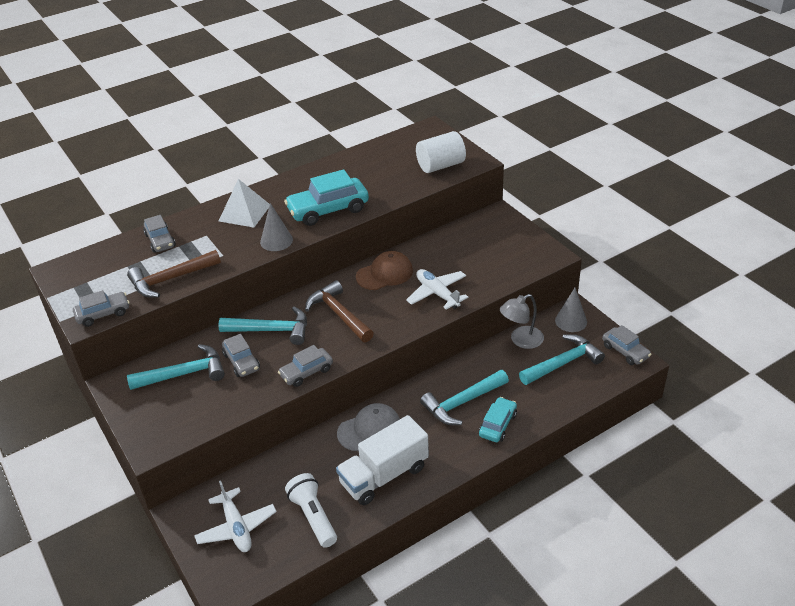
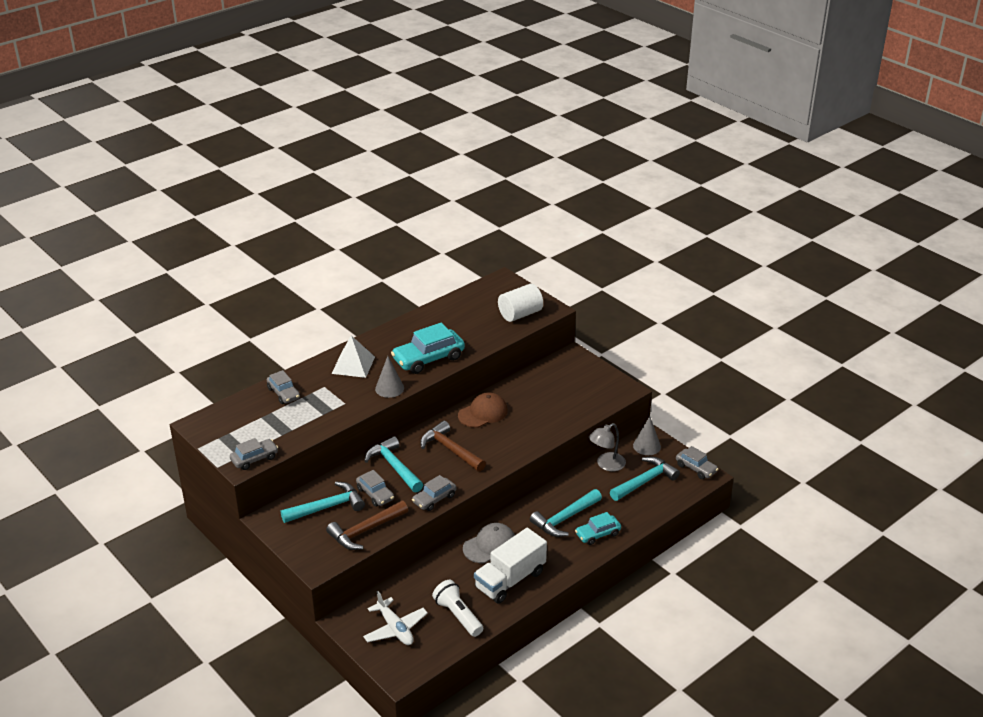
camera: 10 degrees left, 5 degrees down
(171, 279) = (305, 426): brown hammer -> brown hammer (365, 531)
(271, 330) = (394, 467): turquoise hammer -> turquoise hammer turned 120 degrees counterclockwise
(437, 293) = (533, 427): white plane -> none
(497, 425) = (597, 534): turquoise car -> turquoise car turned 135 degrees counterclockwise

